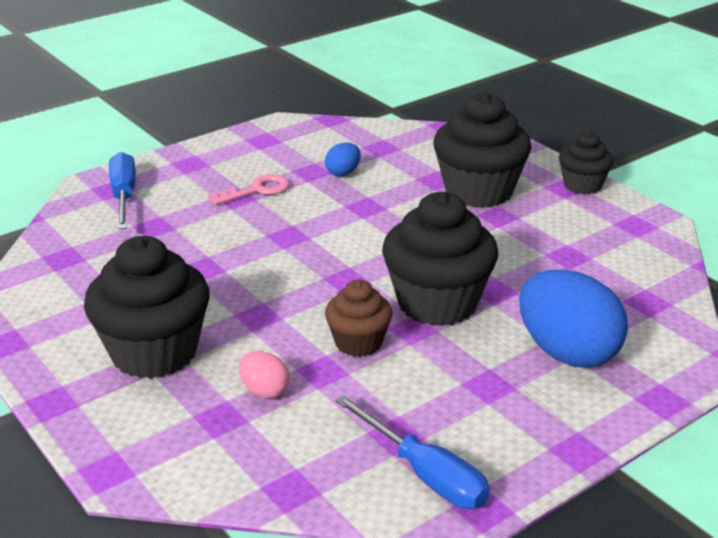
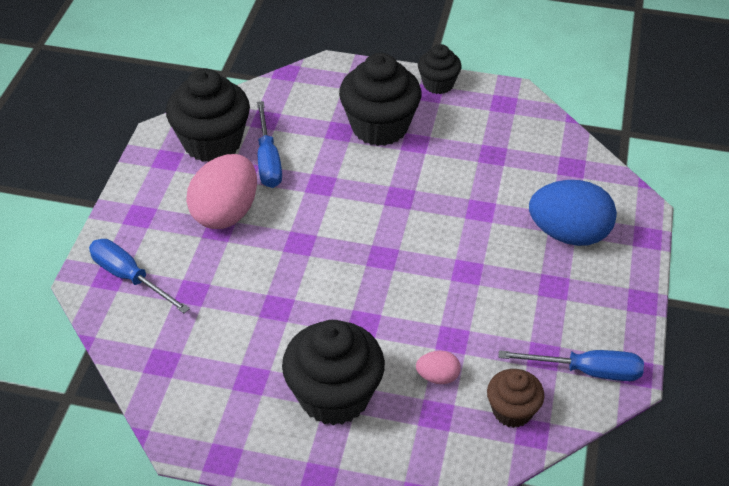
camera: 40 degrees left, 15 degrees up
(257, 190) = (226, 213): pink key -> pink egg
(343, 173) = (268, 160): blue egg -> blue screwdriver
(358, 343) = (449, 303): brown cupcake -> brown cupcake (512, 411)
(437, 303) = (459, 241): black cupcake -> black cupcake (212, 143)

